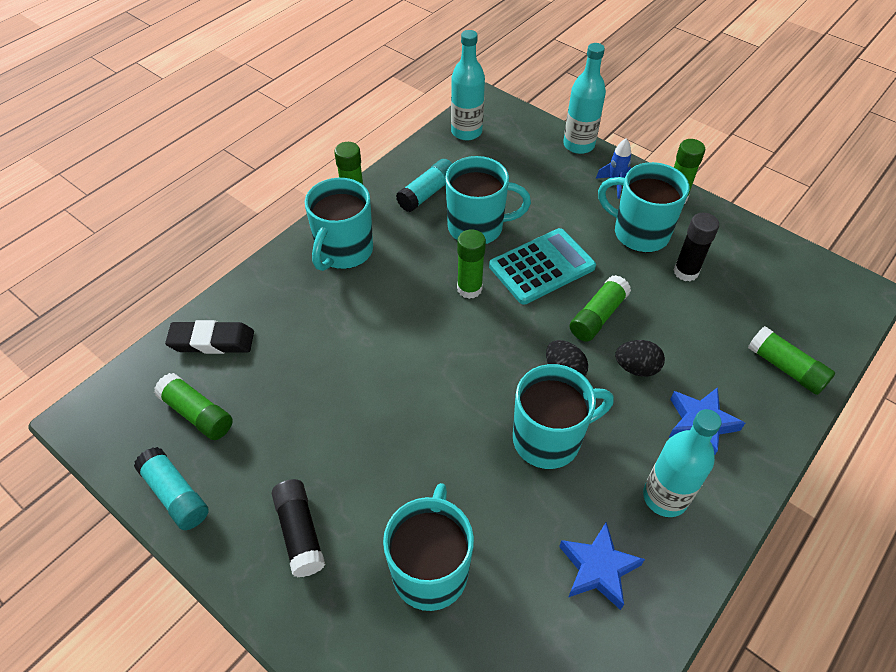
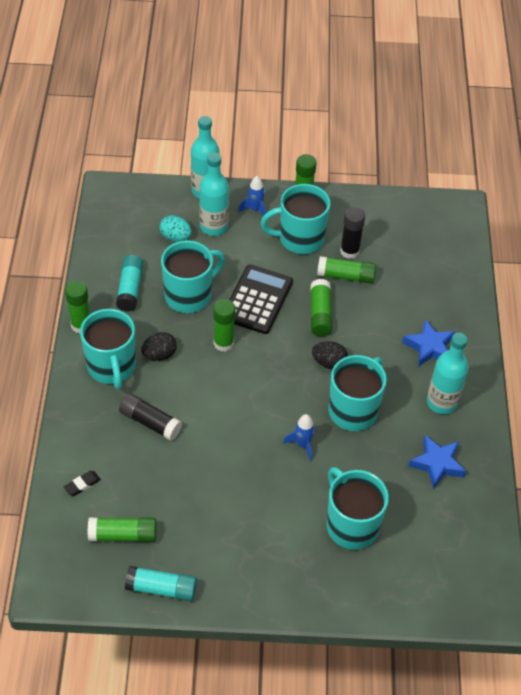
camera: 40 degrees left, 0 degrees up
(212, 341) = (82, 484): black eraser -> black eraser, size x0.53
(300, 532) = (259, 556): black glue stick -> black glue stick (150, 422)
(457, 441) = (302, 445): none -> blue rocket
(466, 132) = (113, 222): turquoise bottle -> turquoise bottle (214, 226)
(512, 170) = (175, 237): none -> turquoise egg
(542, 267) = (257, 300): turquoise calculator -> black calculator
(636, 368) = (369, 334): black egg -> black egg (159, 355)
(785, 368) = (450, 283): green glue stick -> green glue stick (345, 276)

